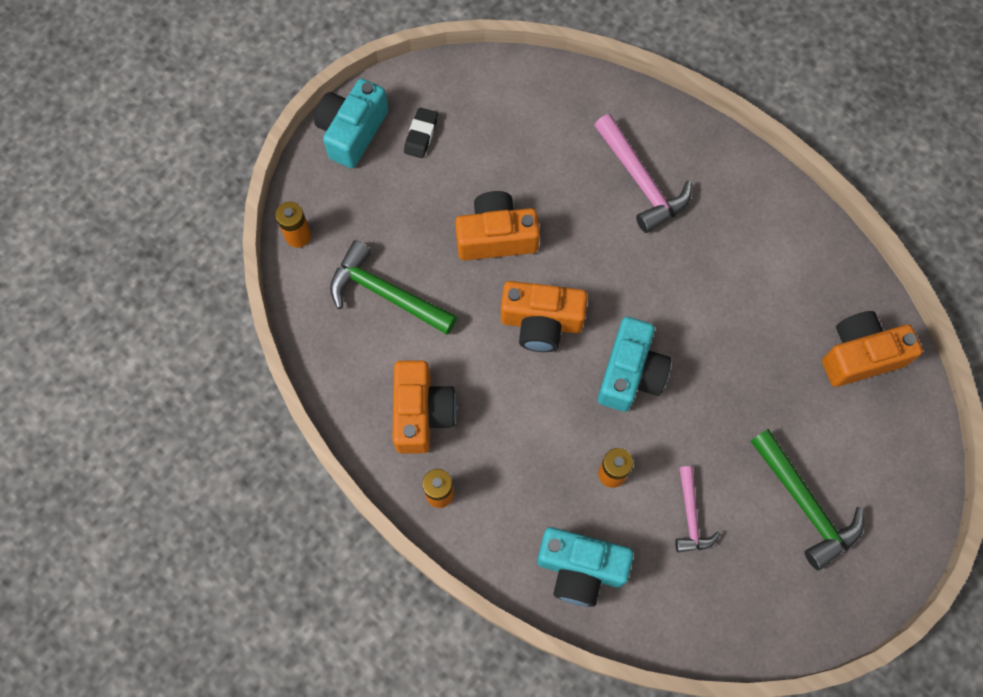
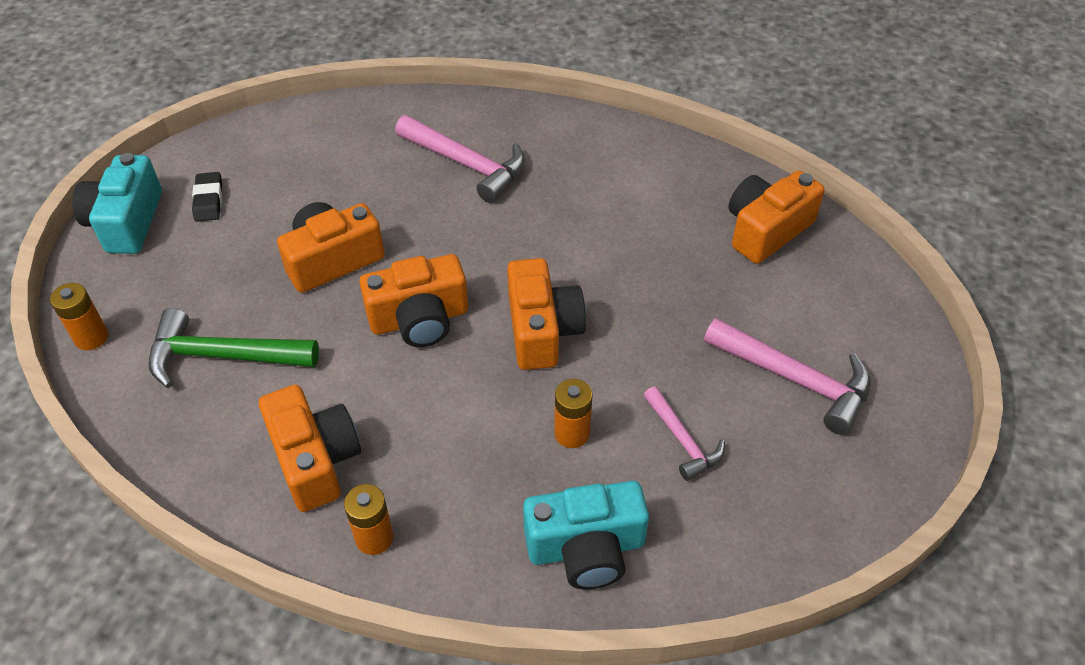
camera: 25 degrees left, 20 degrees down
(630, 373) = (542, 330): turquoise camera -> orange camera
(804, 504) = (795, 380): green hammer -> pink hammer

